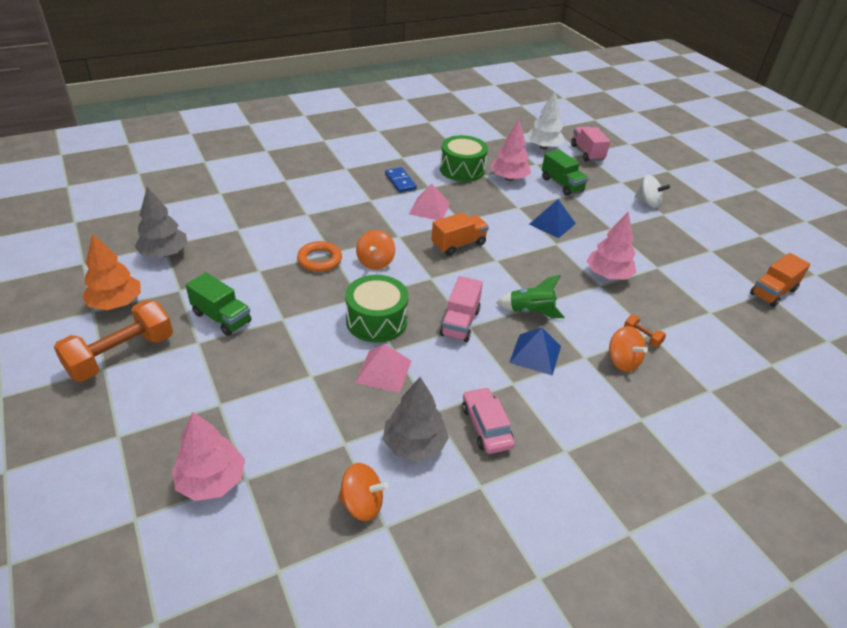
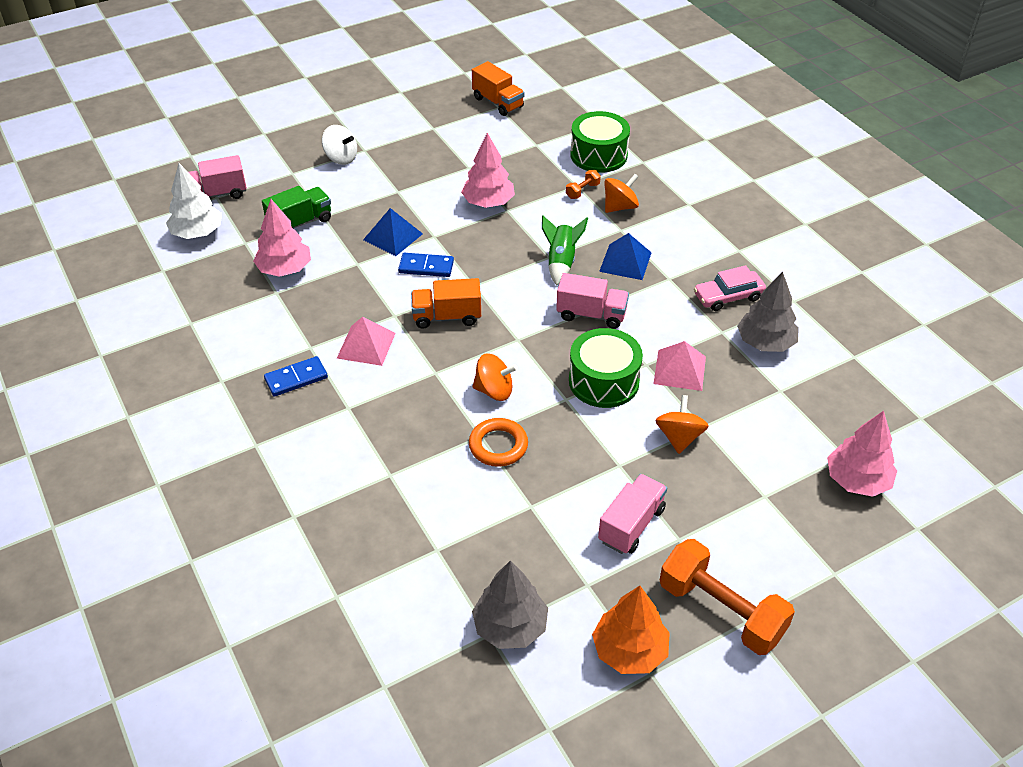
camera: 90 degrees left, 5 degrees up
(221, 318) = (631, 525): green truck -> pink truck
(362, 504) = (839, 372): orange spinning top -> orange spinning top (679, 437)
(458, 244) = (447, 316): orange truck -> orange truck turned 60 degrees counterclockwise
(462, 169) = (261, 315): green drum -> green drum (598, 155)
(517, 237) = (426, 267): none -> blue domino
(648, 203) = (341, 158): white spinning top -> white spinning top turned 90 degrees clockwise

